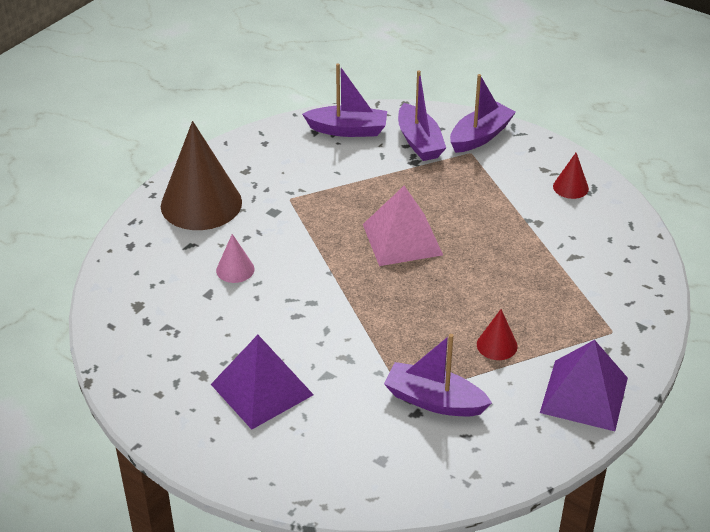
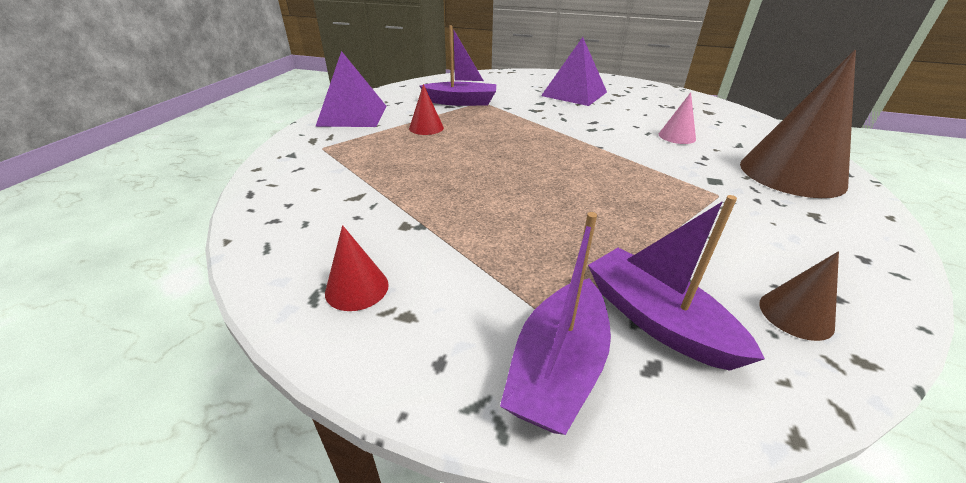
camera: 160 degrees right, 5 degrees down
(348, 130) = (795, 315): purple boat -> brown cone
(402, 239) = (558, 179): pink pyramid -> none

